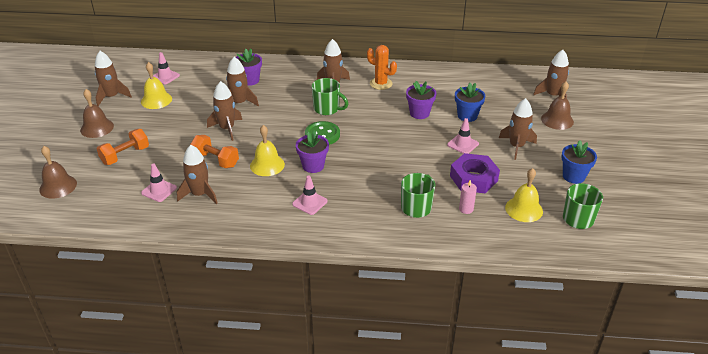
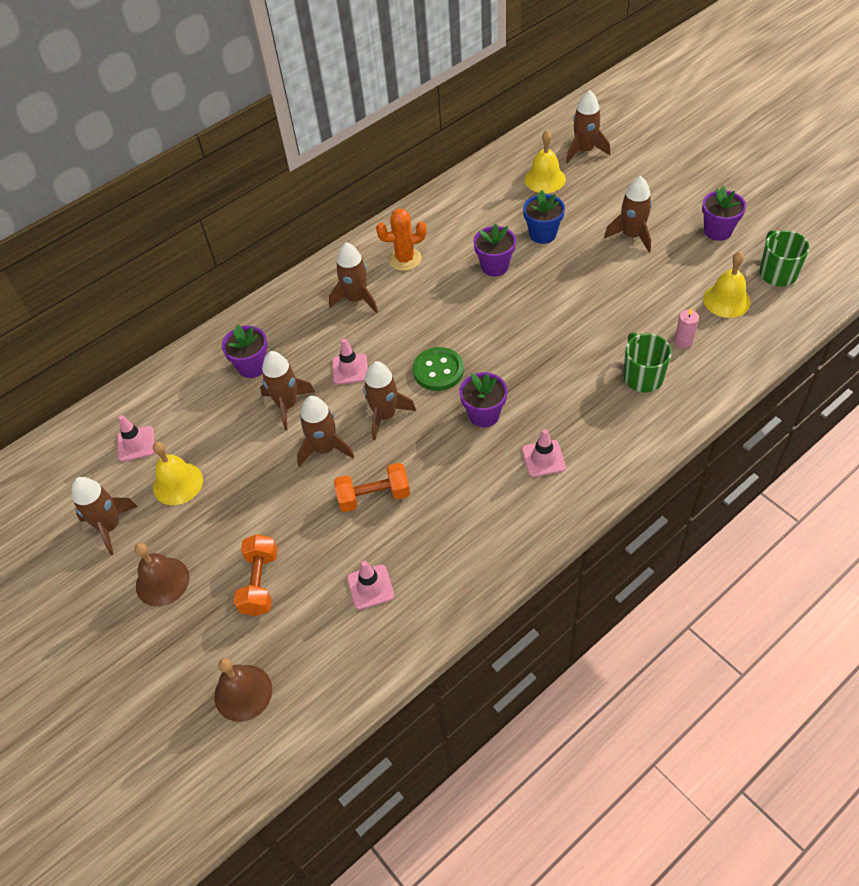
camera: 40 degrees left, 15 degrees up
(200, 194) = (422, 550): brown rocket -> brown rocket (385, 415)
(267, 165) = (437, 454): yellow bell -> yellow bell (545, 179)
(327, 109) = (396, 335): green mug -> none
(463, 144) = (584, 271): pink traffic cone -> pink traffic cone (350, 369)
(473, 178) = (644, 302): purple nut -> none
(557, 120) = (625, 177): brown bell -> none
(573, 176) = (717, 231): blue flower pot -> purple flower pot

